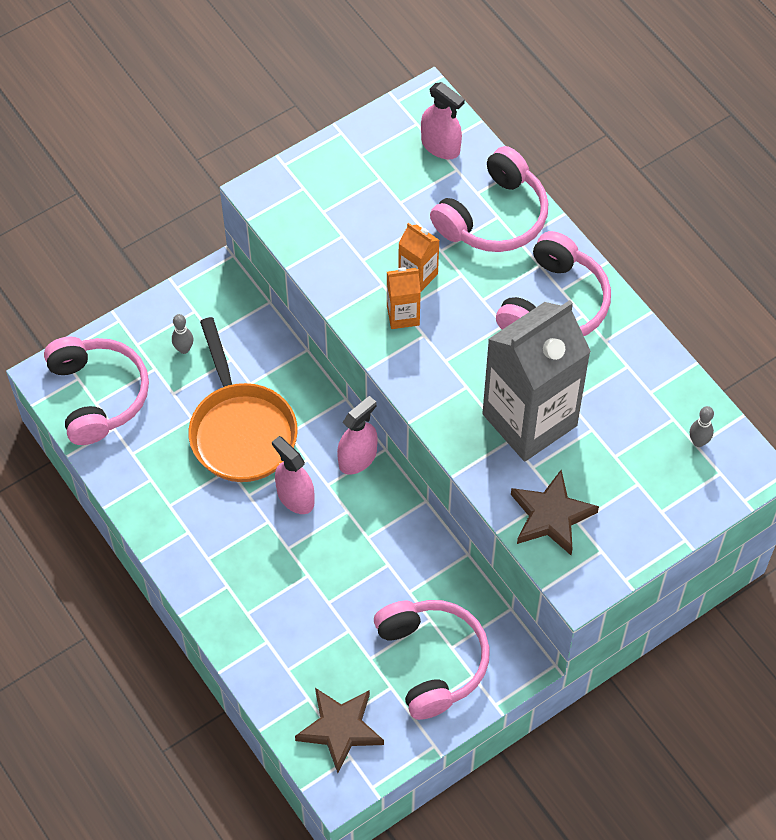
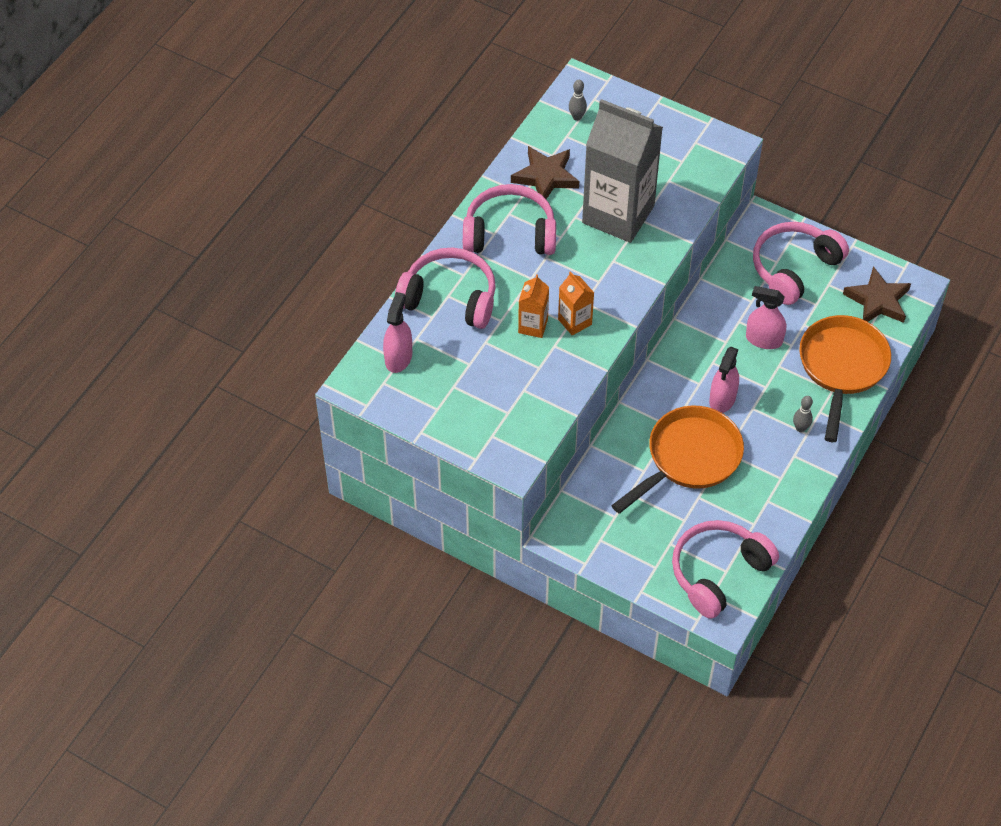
camera: 115 degrees left, 5 degrees down
(184, 349) = (640, 530): grey bowling pin -> grey bowling pin (800, 428)
(270, 639) = (842, 367): none -> orange pan
(357, 458) = (665, 373): pink spray bottle -> pink spray bottle (764, 339)
(551, 516) = (687, 177): brown star -> brown star (545, 177)

